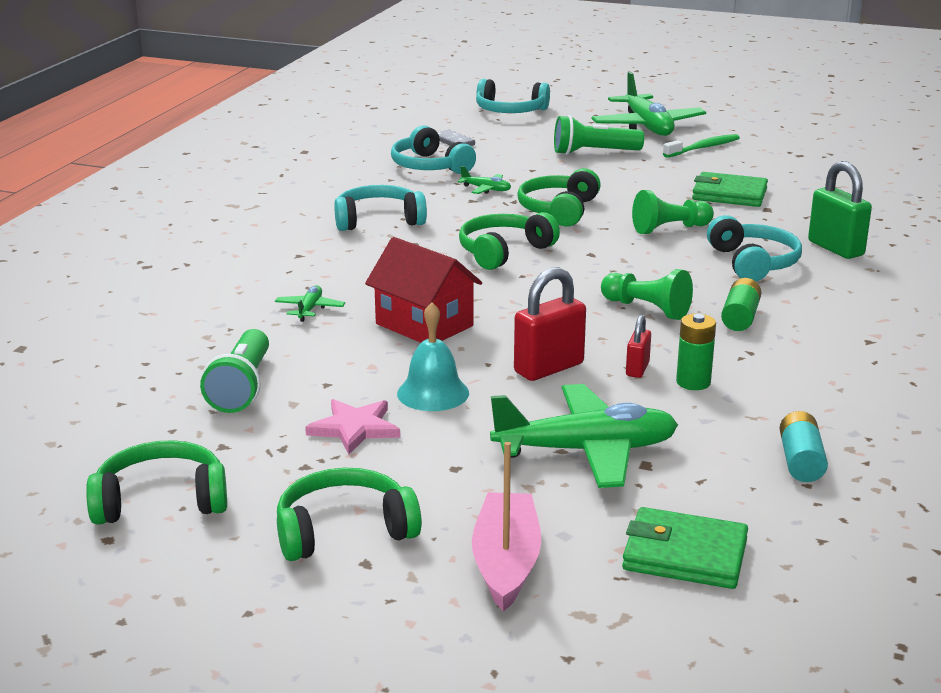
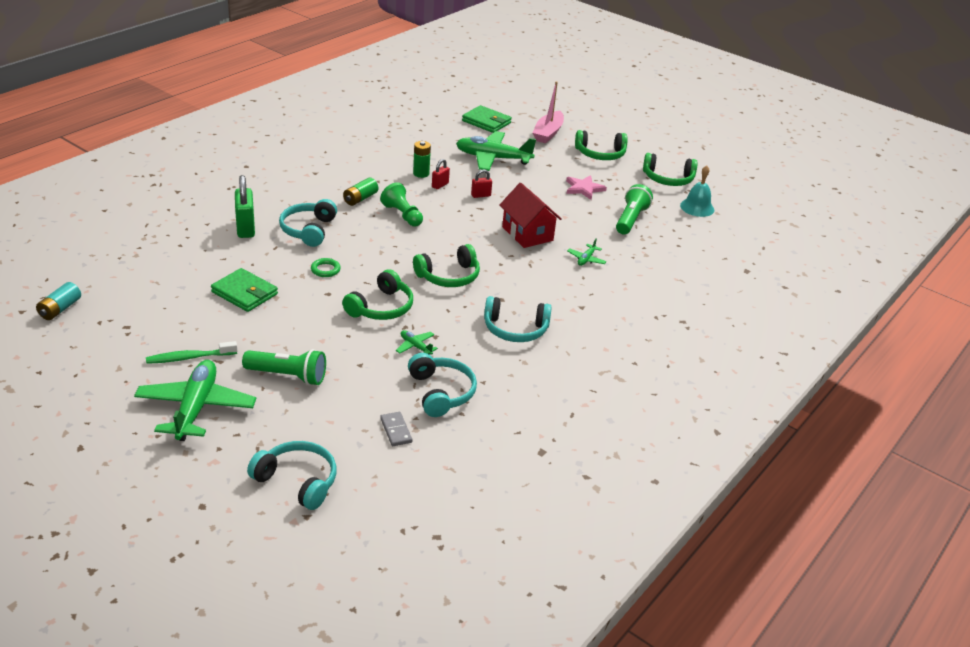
camera: 165 degrees left, 10 degrees up
(433, 393) = (542, 196): turquoise bell -> turquoise bell (697, 207)
(548, 368) = (481, 195): red padlock -> red padlock, size x0.54
(669, 229) = (325, 270): green pawn -> green ring
(800, 461) = (413, 136): turquoise battery -> turquoise battery (60, 309)

